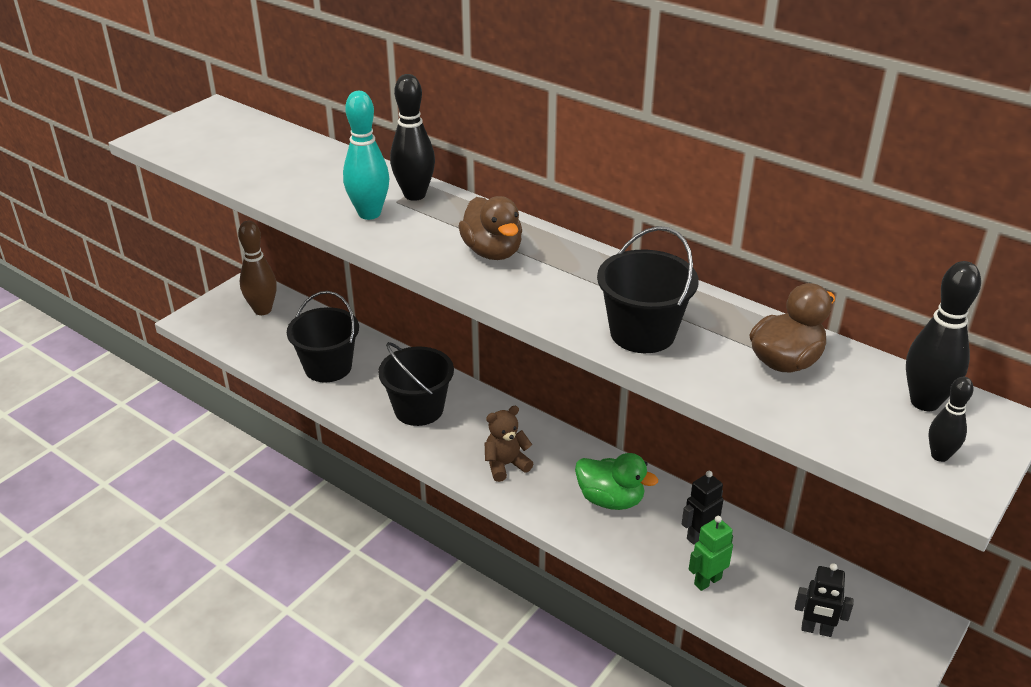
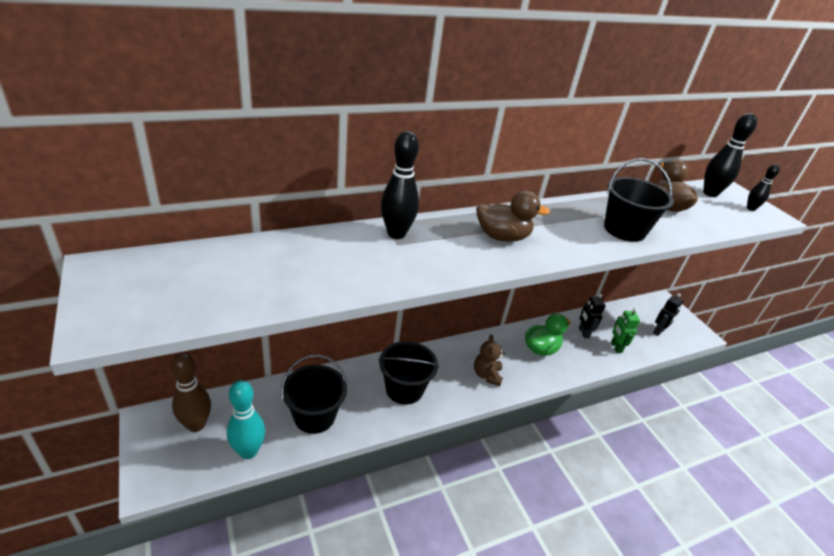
camera: 65 degrees left, 0 degrees up
(369, 214) = (404, 261): turquoise bowling pin -> turquoise bowling pin (248, 451)

